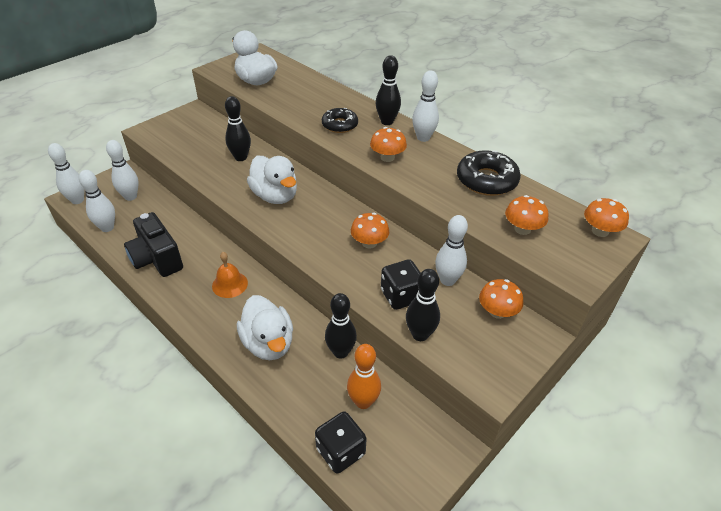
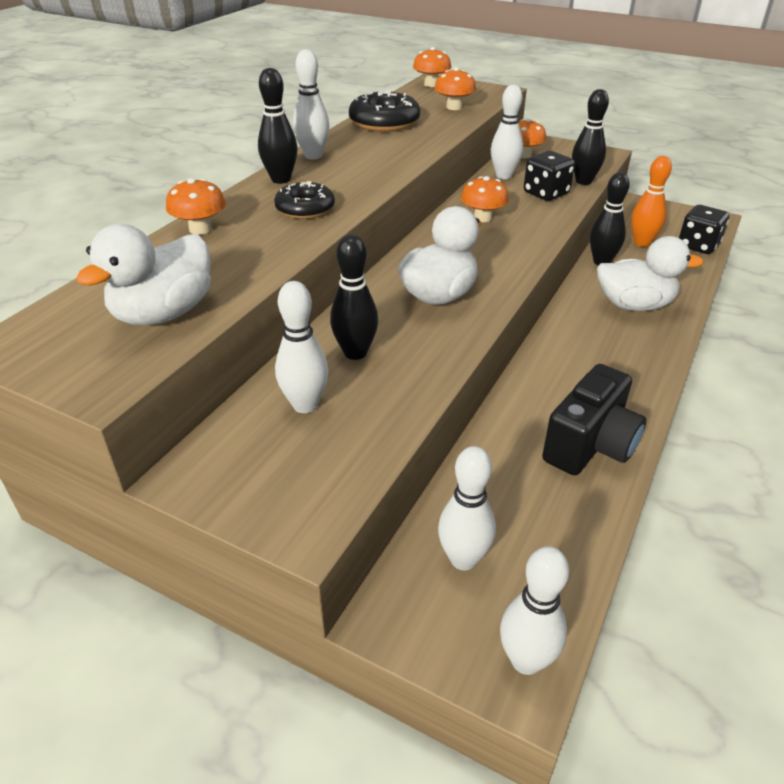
camera: 105 degrees left, 5 degrees down
(107, 228) = (569, 551): white bowling pin -> white bowling pin (305, 405)
(230, 284) = (578, 356): orange bell -> none
(268, 343) = (634, 305): white duck -> white duck turned 45 degrees clockwise
(387, 157) = (372, 170): orange mushroom -> orange mushroom (200, 229)

